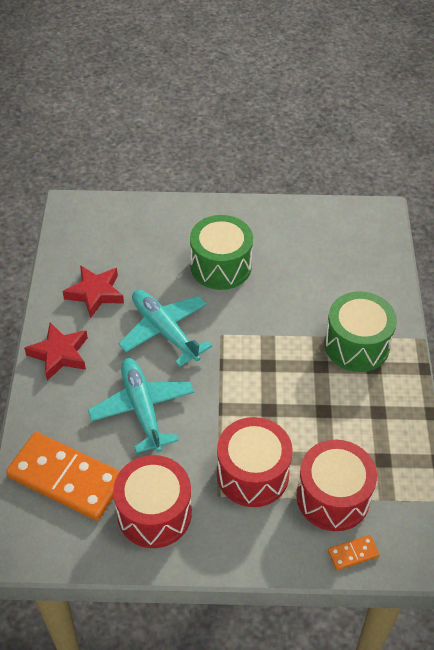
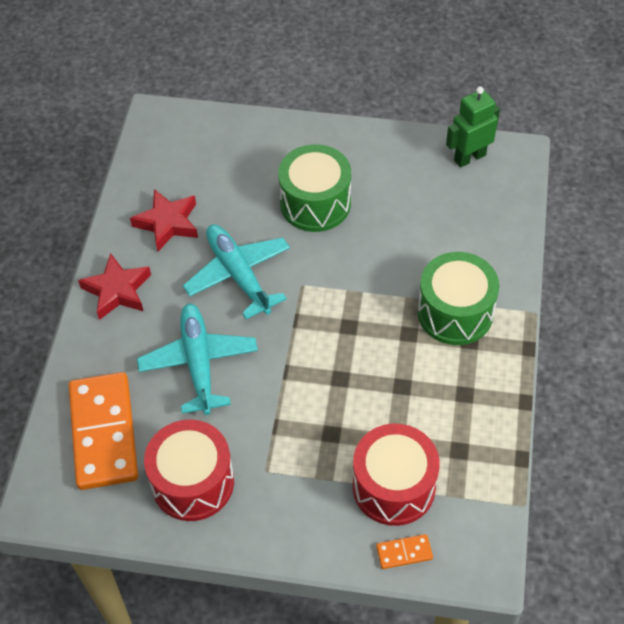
camera: 10 degrees right, 5 degrees up
(66, 478) = (103, 433): orange domino -> orange domino turned 45 degrees clockwise
(252, 474) = (308, 450): red drum -> none
(343, 218) = (469, 157): none -> green robot

